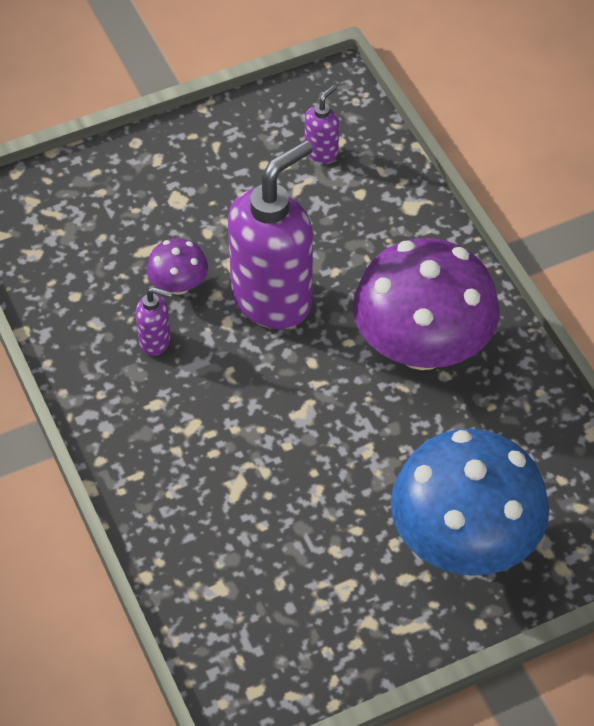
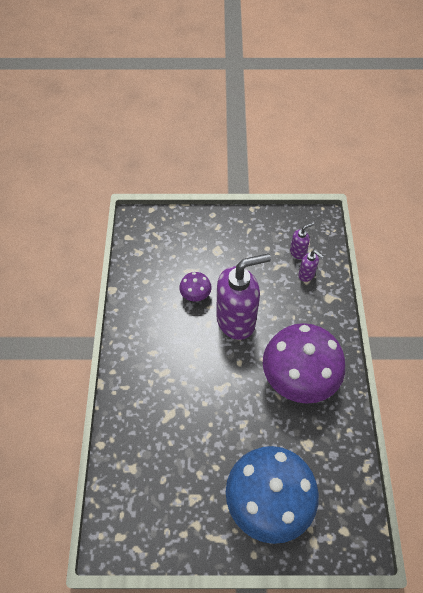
camera: 25 degrees right, 5 degrees up
(156, 341) = (170, 320): purple soap dispenser -> purple soap dispenser (306, 275)

